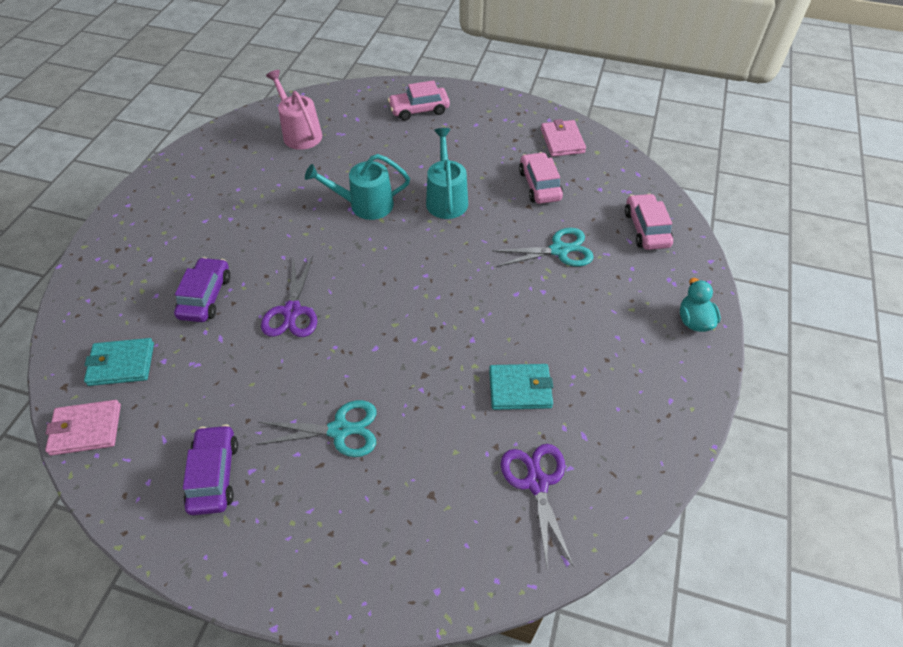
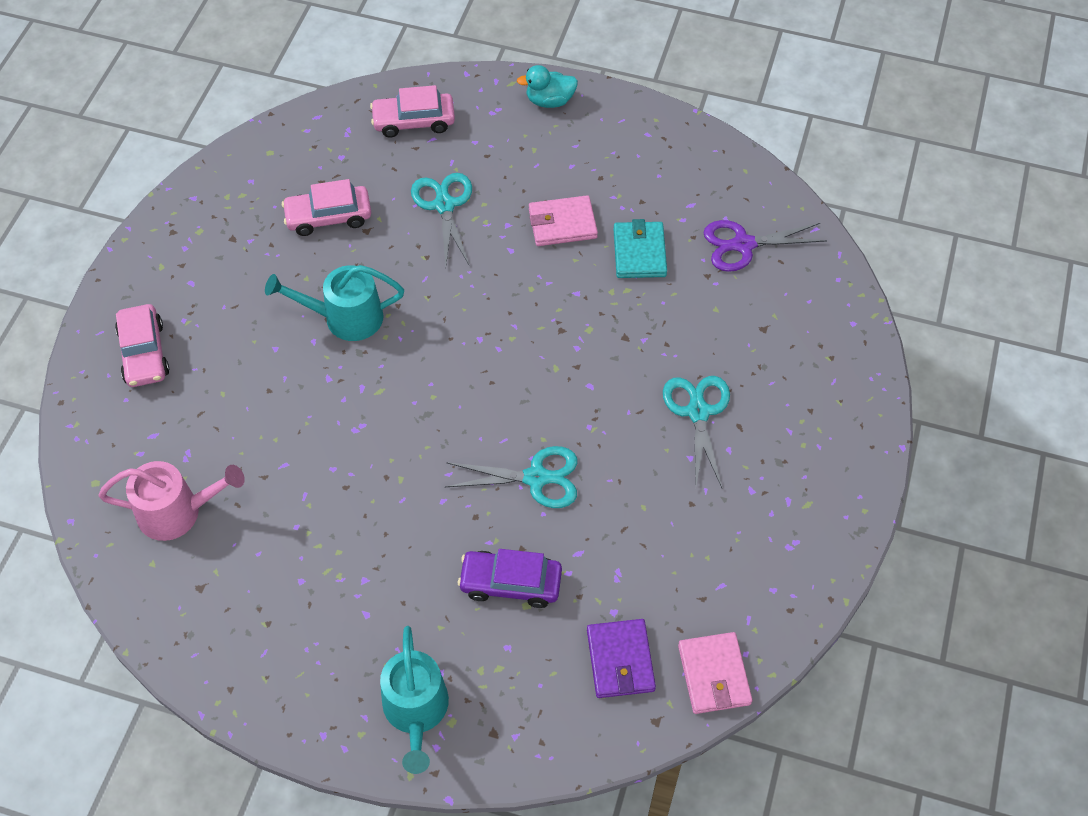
camera: 90 degrees left, 5 degrees up
(121, 364) = (620, 660): turquoise wallet -> purple wallet
(214, 474) = (759, 525): purple car -> none
(292, 311) = (536, 478): purple scissors -> turquoise scissors
(300, 133) = (178, 512): pink watering can -> pink watering can turned 150 degrees counterclockwise
(365, 205) = (350, 411): turquoise watering can -> turquoise watering can (416, 711)
(562, 141) = (242, 186): pink wallet -> pink wallet (562, 224)

